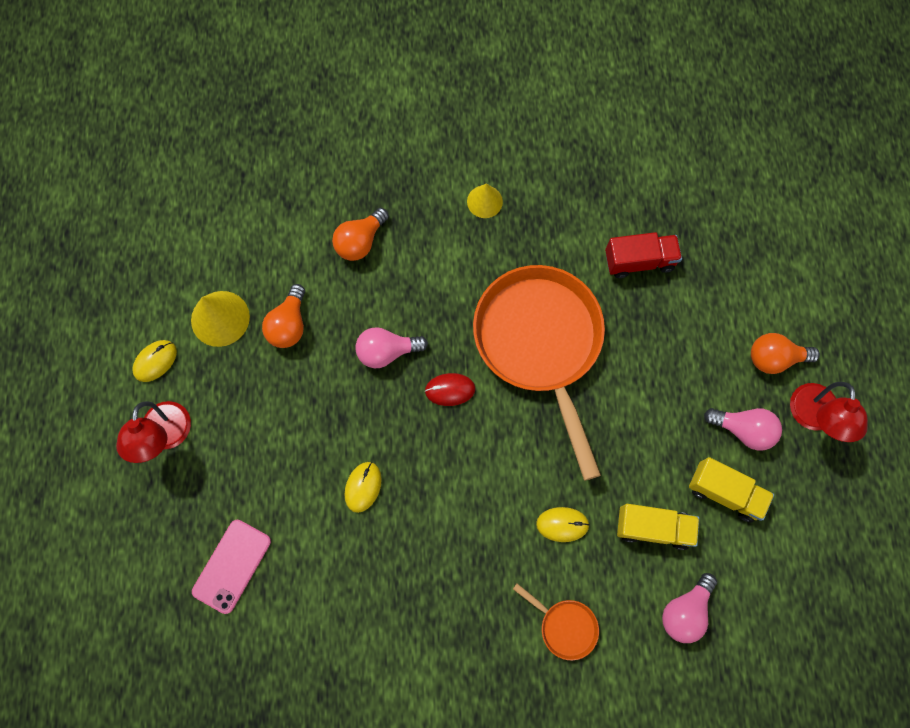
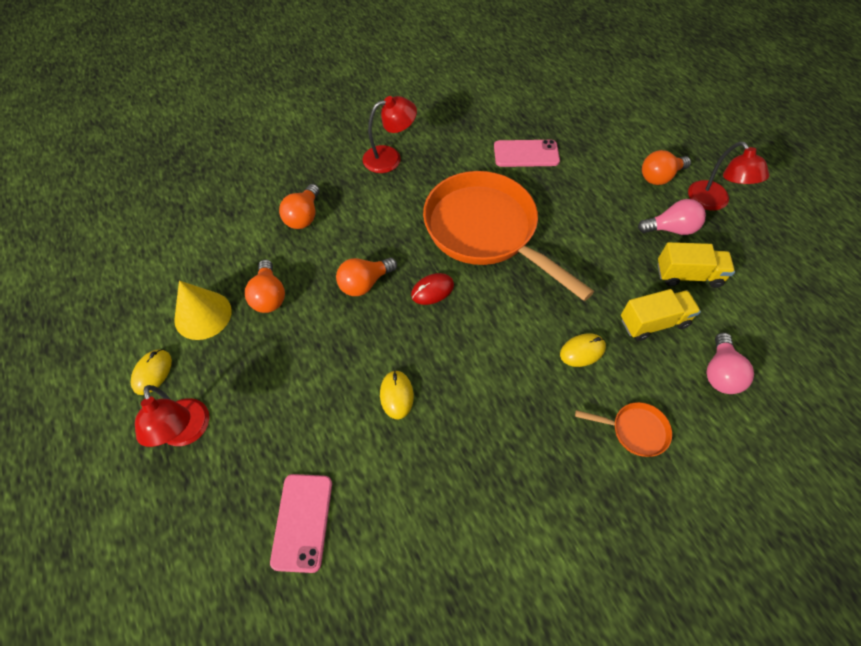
camera: 25 degrees left, 15 degrees down
(387, 351) = (364, 283): pink light bulb -> orange light bulb
(484, 201) = (390, 157): yellow cone -> red lamp
(639, 261) = (526, 154): red truck -> pink phone

